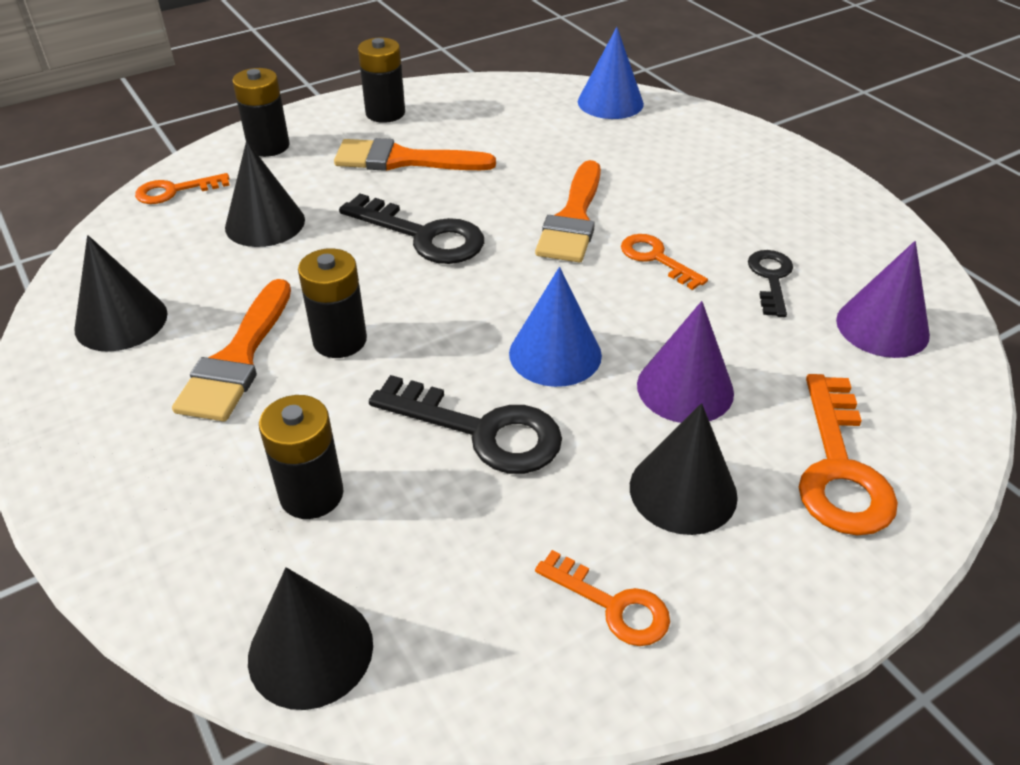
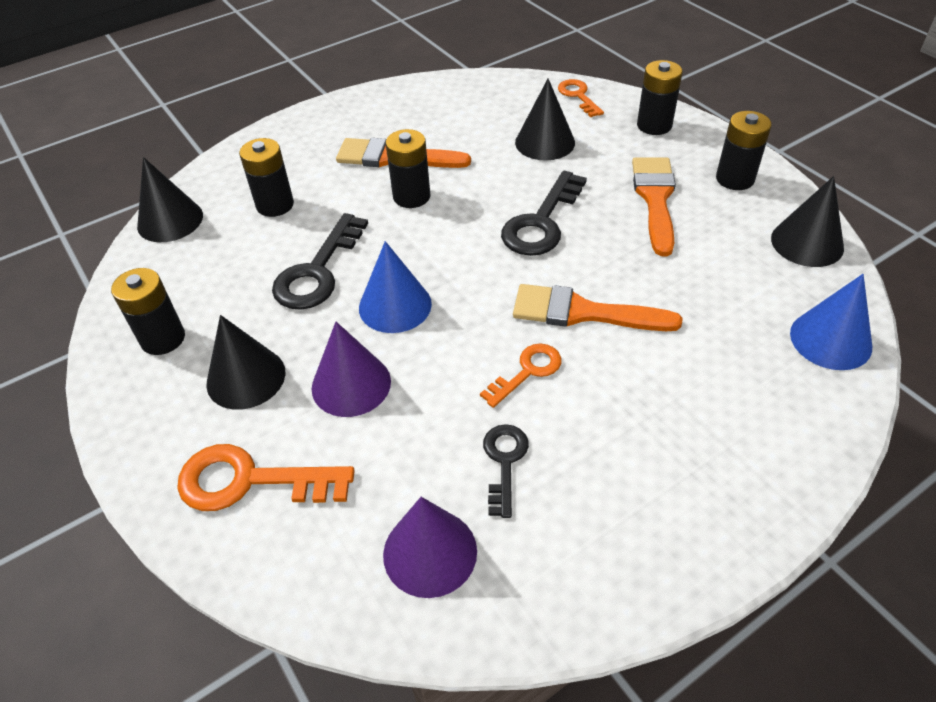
camera: 90 degrees right, 5 degrees up
(121, 321) = (430, 107): black cone -> black cone (807, 243)
(613, 605) = (163, 338): orange key -> black battery
(771, 278) = (504, 462): black key -> black key turned 90 degrees counterclockwise

